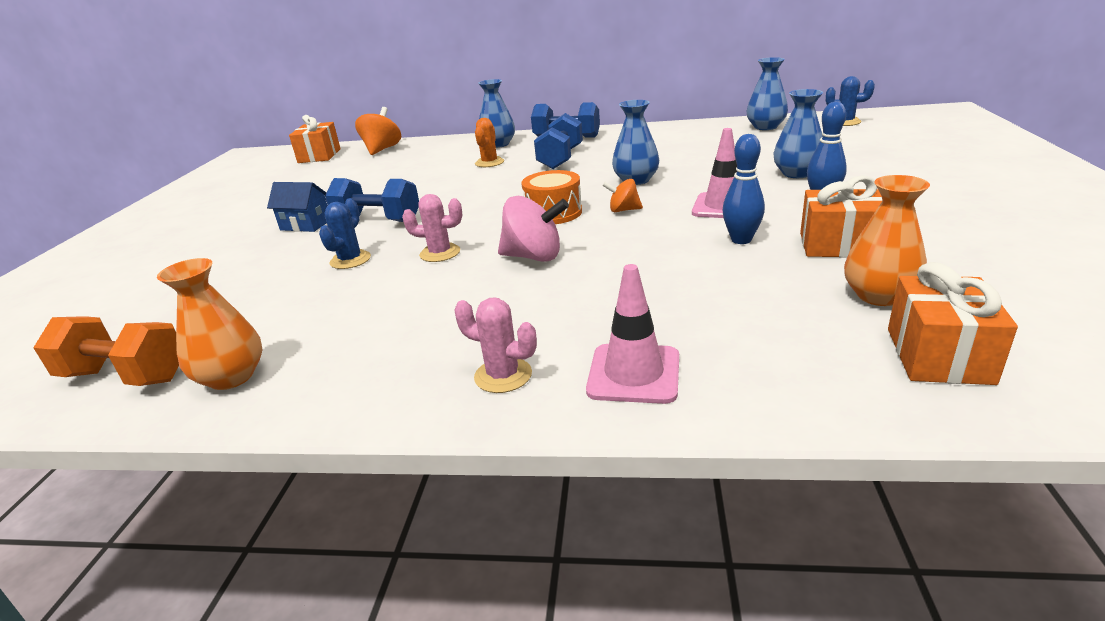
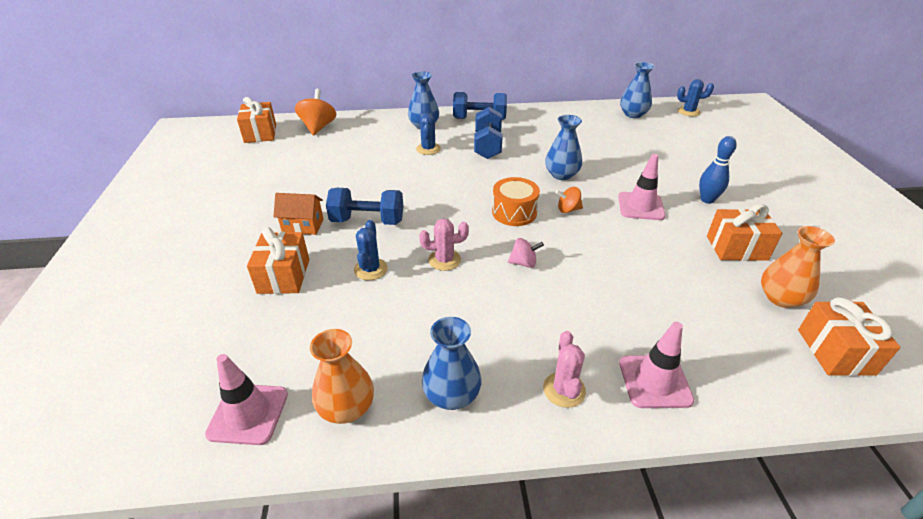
camera: 15 degrees left, 10 degrees up
(125, 376) = (248, 414): orange dumbbell -> pink traffic cone
(254, 264) = (284, 276): none -> orange gift
(306, 225) = (303, 226): blue house -> orange house
(489, 162) = (428, 149): orange cactus -> blue cactus
(503, 375) = (564, 390): pink cactus -> pink cactus turned 75 degrees clockwise
(534, 257) = (524, 263): pink spinning top -> pink spinning top, size x0.57
(741, 240) = (668, 243): blue bowling pin -> none
(797, 173) = (678, 170): blue vase -> blue vase (451, 395)

